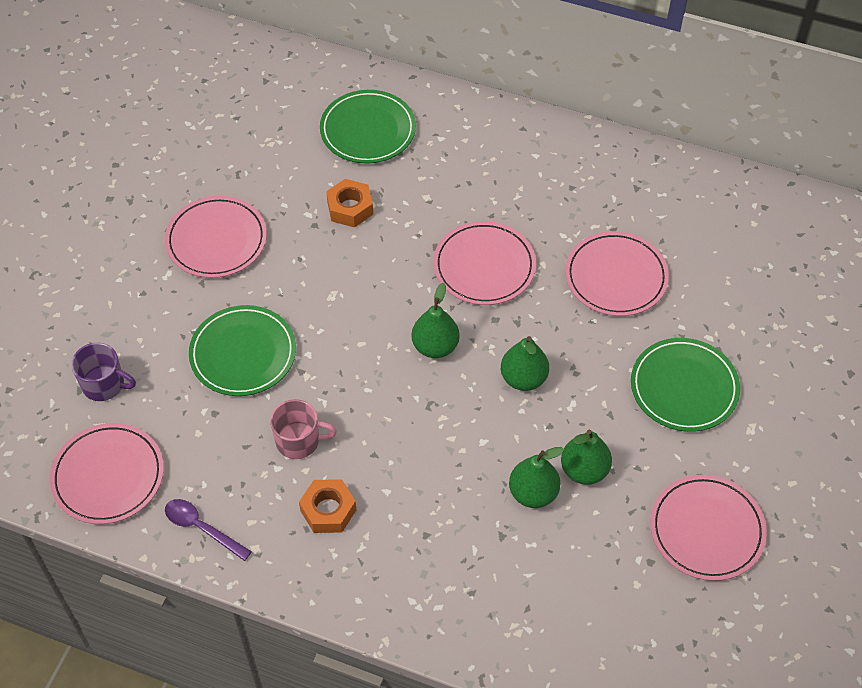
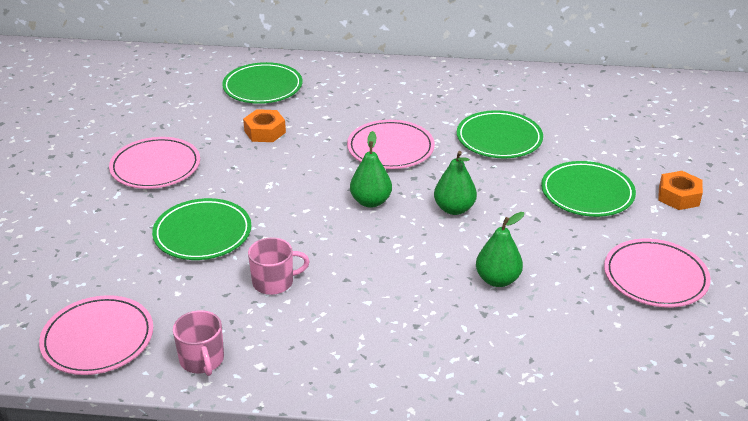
camera: 15 degrees left, 20 degrees down
(104, 384) = (77, 275): purple mug -> none
(202, 528) = (202, 360): purple spoon -> pink mug
(328, 510) = (319, 325): orange nut -> orange nut (678, 196)
(584, 470) = (533, 257): green pear -> none
(616, 277) = (499, 138): pink plate -> green plate

